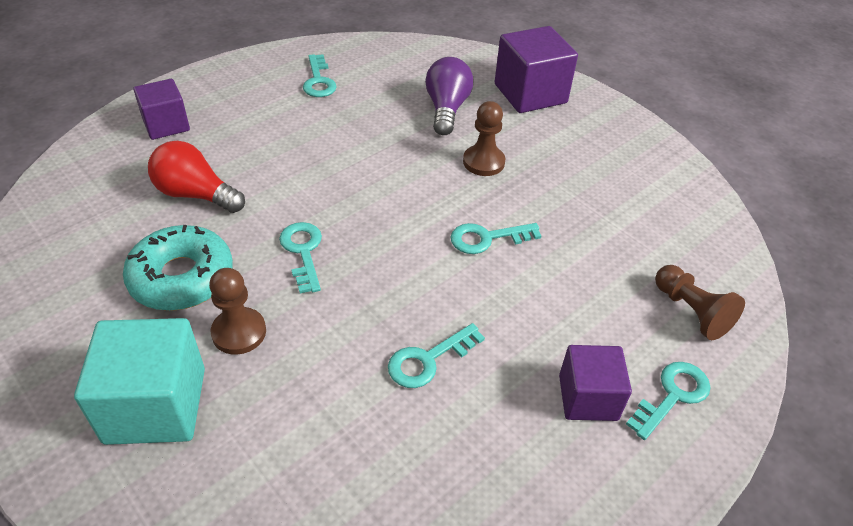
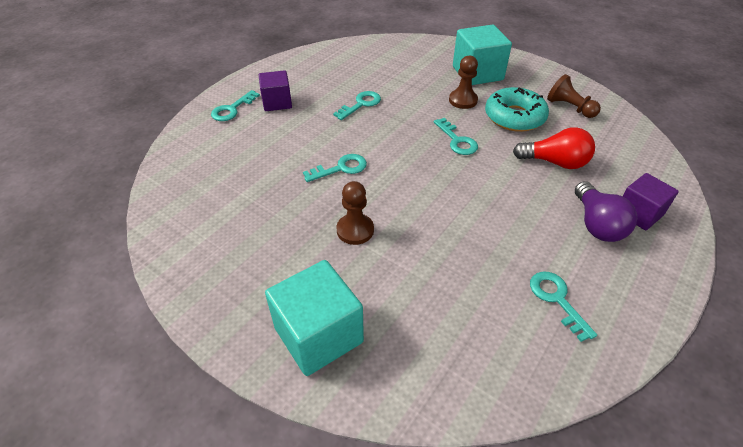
camera: 170 degrees right, 0 degrees up
(446, 109) = (406, 288): purple light bulb -> purple light bulb (596, 224)
(530, 94) = (318, 335): purple cube -> turquoise cube
(691, 311) = (207, 147): brown pawn -> brown pawn (569, 107)

